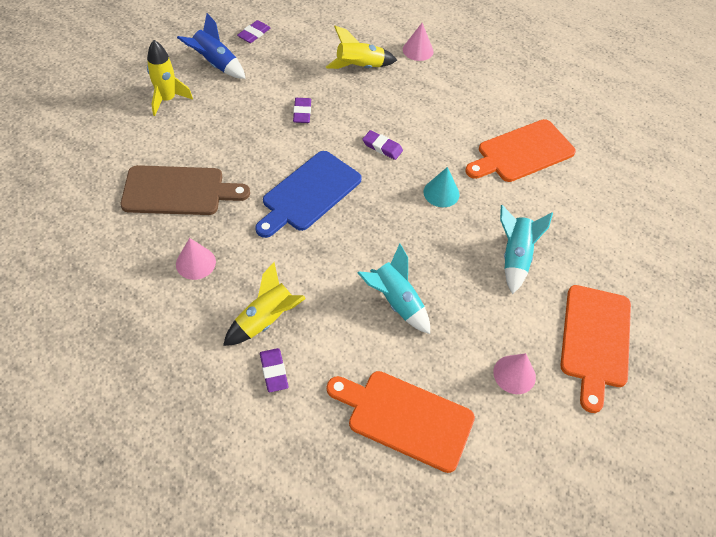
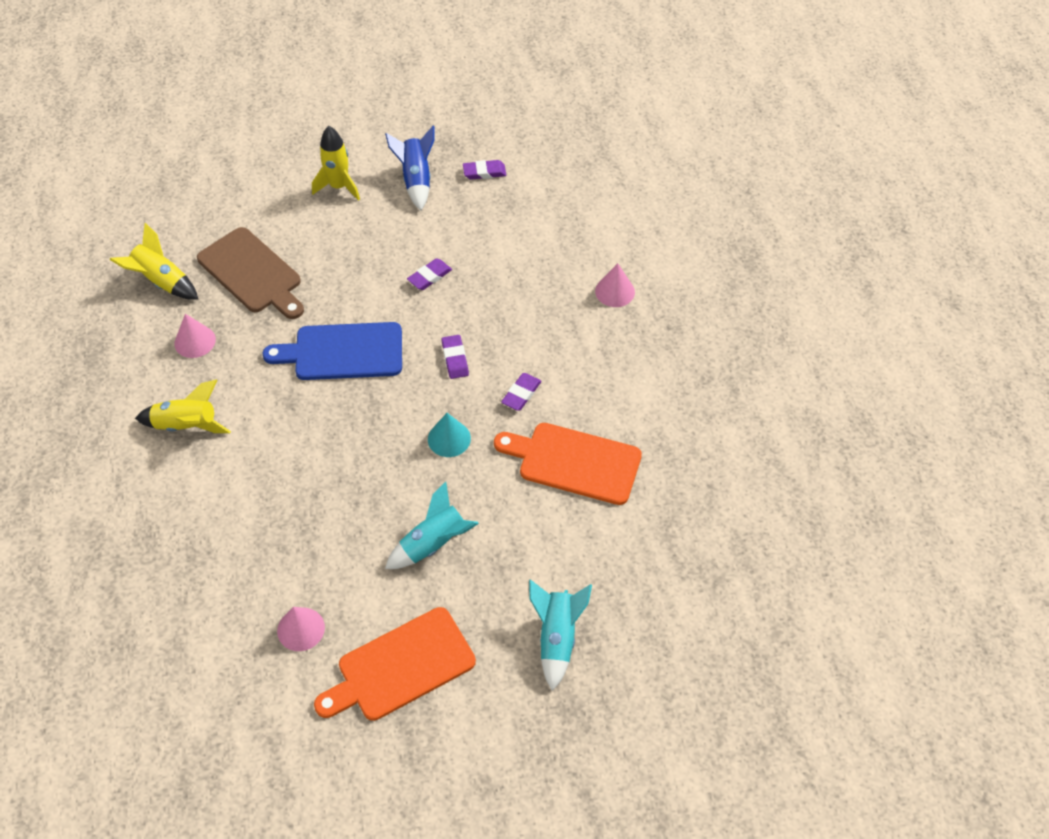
camera: 50 degrees right, 0 degrees up
(274, 371) = (144, 467): purple eraser -> purple eraser (521, 394)
(359, 67) = (536, 269): yellow rocket -> yellow rocket (161, 281)
(396, 301) = (291, 494): turquoise rocket -> turquoise rocket (557, 637)
(405, 418) = (183, 582): orange cutting board -> none

